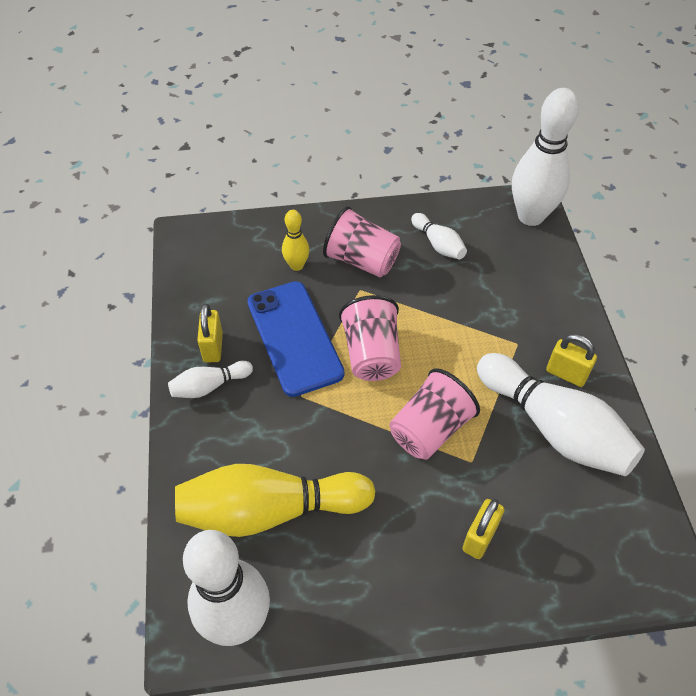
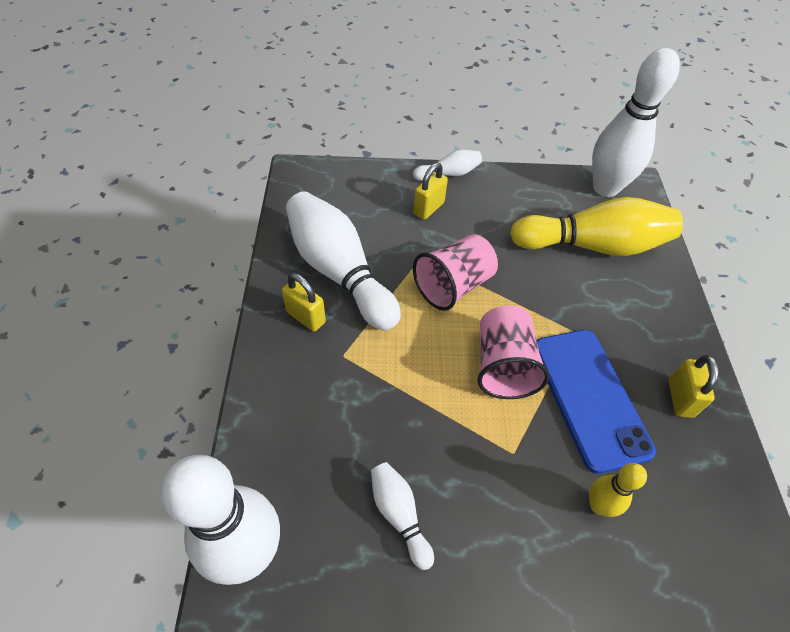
camera: 175 degrees left, 0 degrees up
(209, 386) = (671, 354): white bowling pin -> white bowling pin (448, 174)
(361, 260) = (509, 501): pink cup -> none

